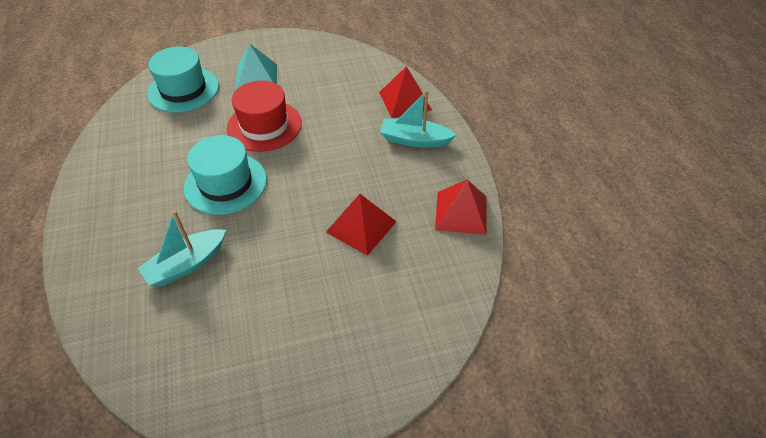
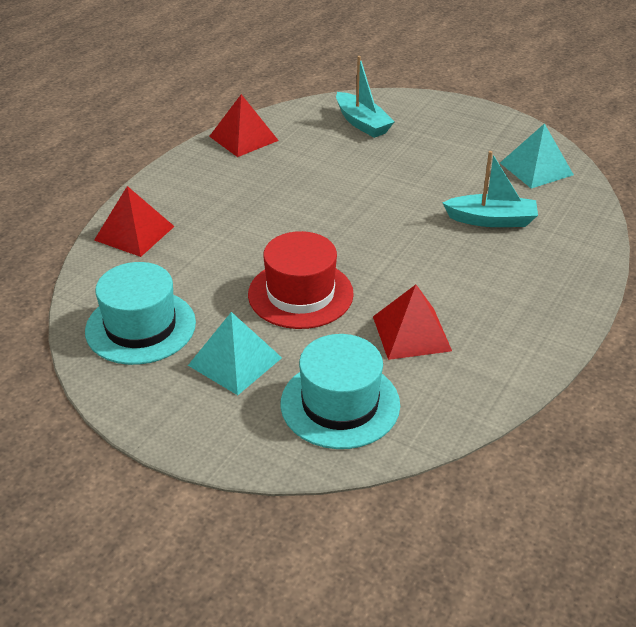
camera: 135 degrees left, 10 degrees down
(186, 363) = (536, 169): none -> turquoise pyramid
(225, 183) = (400, 261): turquoise hat -> turquoise hat (140, 327)
(361, 226) = (327, 170): red pyramid -> red pyramid (411, 333)
(414, 140) = (188, 197): turquoise boat -> turquoise boat (362, 123)

